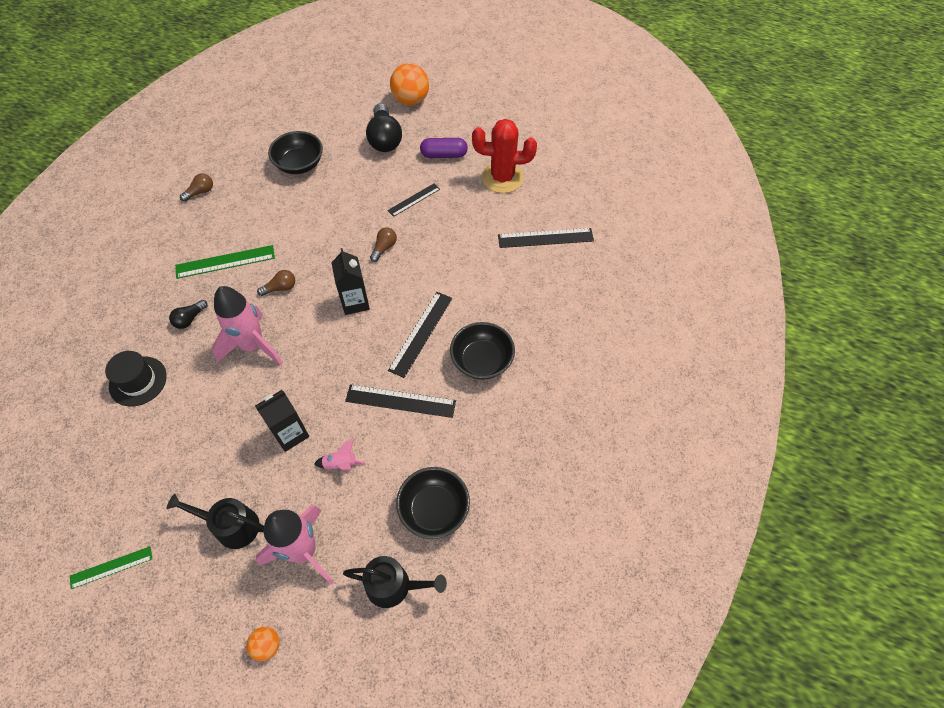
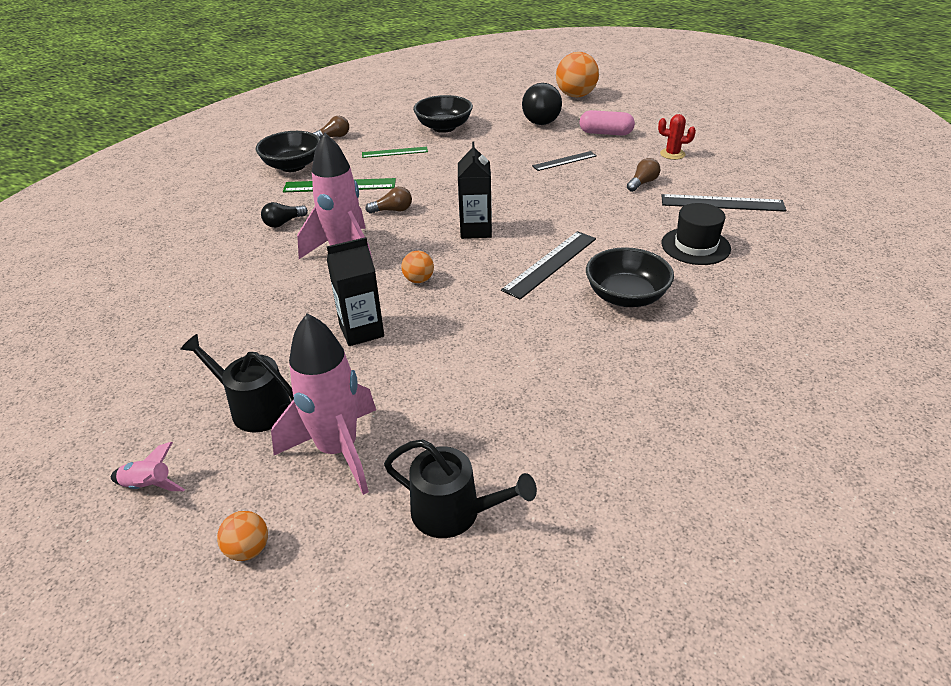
camera: 15 degrees right, 20 degrees down
(111, 567) = (89, 424): green ruler -> green ruler (395, 152)
(138, 381) = (205, 263): black hat -> black hat (695, 246)
(321, 370) = (418, 280): none -> orange ball
(341, 464) = (416, 368): pink rocket -> pink rocket (149, 486)
(384, 248) = (521, 192): brown light bulb -> brown light bulb (642, 183)
(400, 401) = (510, 319): black ruler -> none
(434, 509) = (532, 434): black bowl -> black bowl (292, 166)
(444, 155) = (605, 133): purple capsule -> pink capsule
(502, 178) = (672, 154): red cactus -> red cactus, size x0.49

